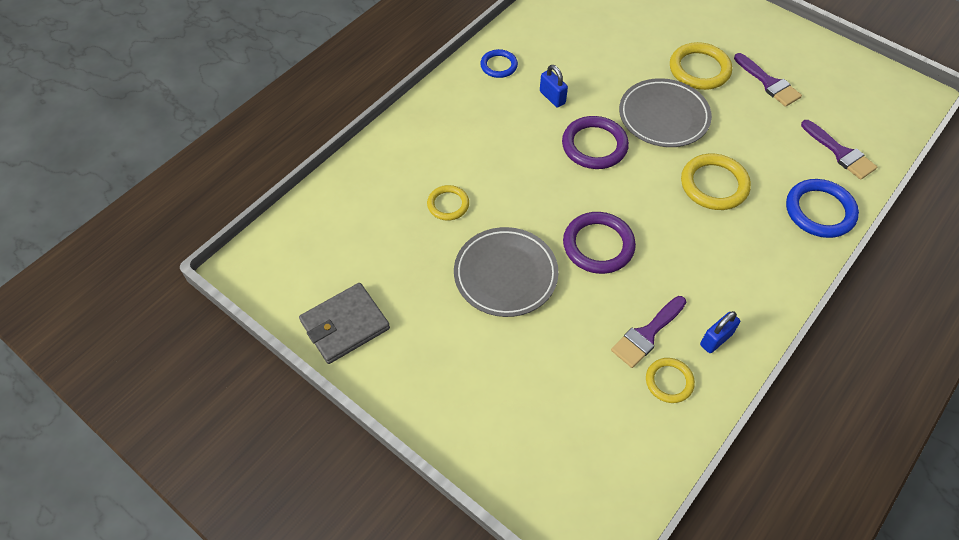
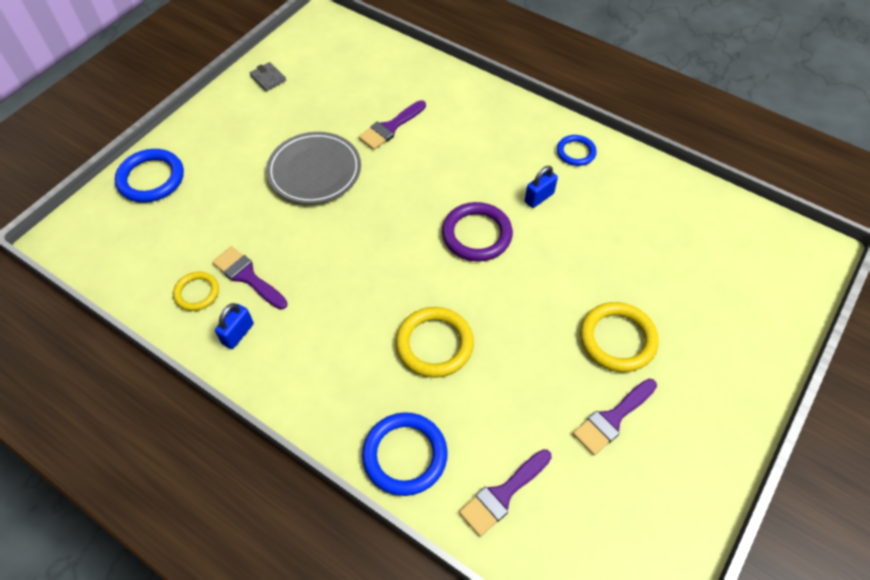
camera: 85 degrees right, 0 degrees up
(345, 325) = (268, 78): grey wallet -> grey wallet, size x0.53
(448, 204) = (390, 128): yellow ring -> purple brush
(503, 448) = (151, 178): none -> blue ring
(598, 245) = (348, 238): purple ring -> none
(663, 116) = (530, 298): grey plate -> none
(716, 339) = (238, 334): blue padlock -> blue padlock turned 75 degrees clockwise

